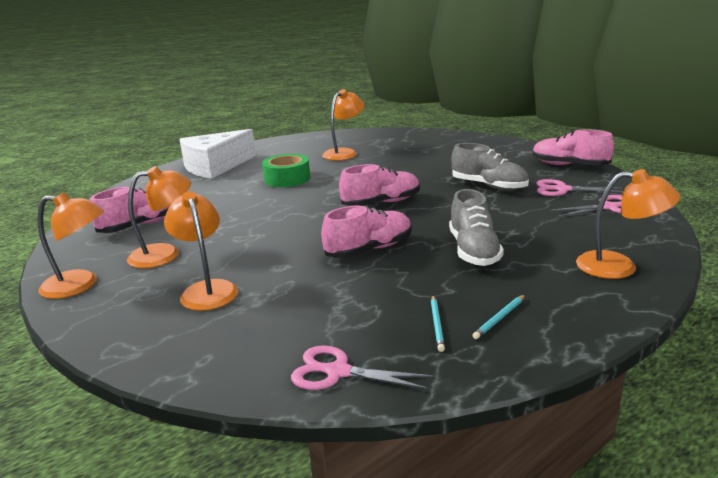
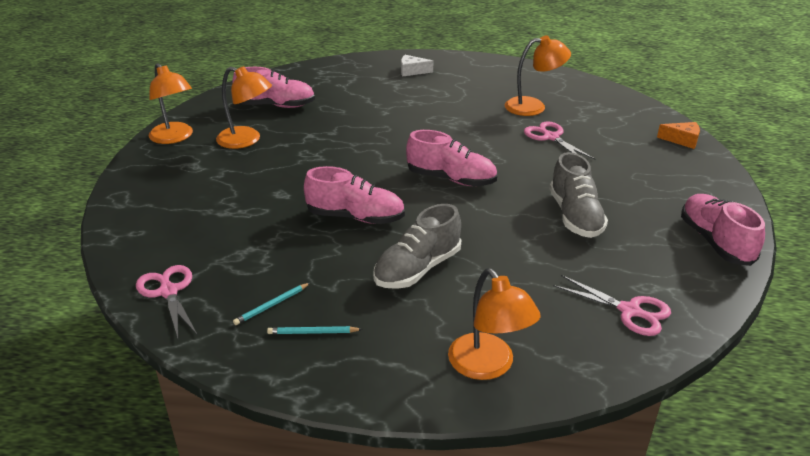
camera: 45 degrees right, 10 degrees up
(207, 290) = (217, 184): orange lamp -> none
(215, 167) = (412, 71): white cheese -> white cheese, size x0.42
(287, 179) = (435, 112): green tape -> none
(457, 136) = (682, 140): none -> orange cheese
(562, 189) = (635, 263): pink scissors -> pink scissors (551, 137)

